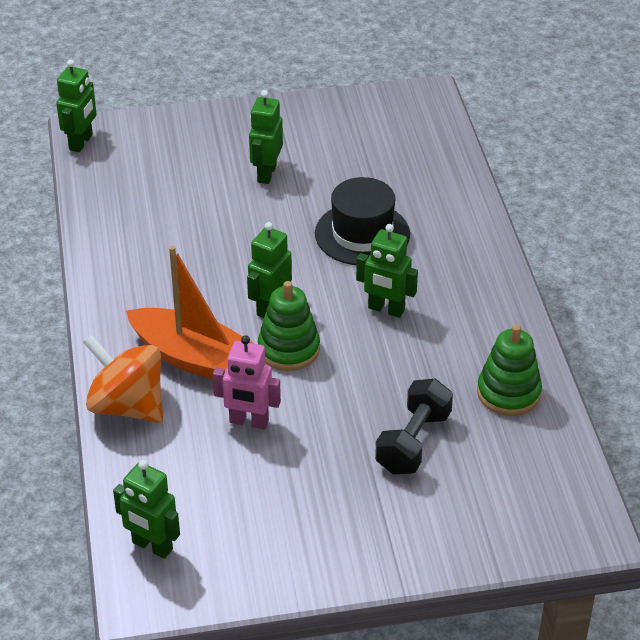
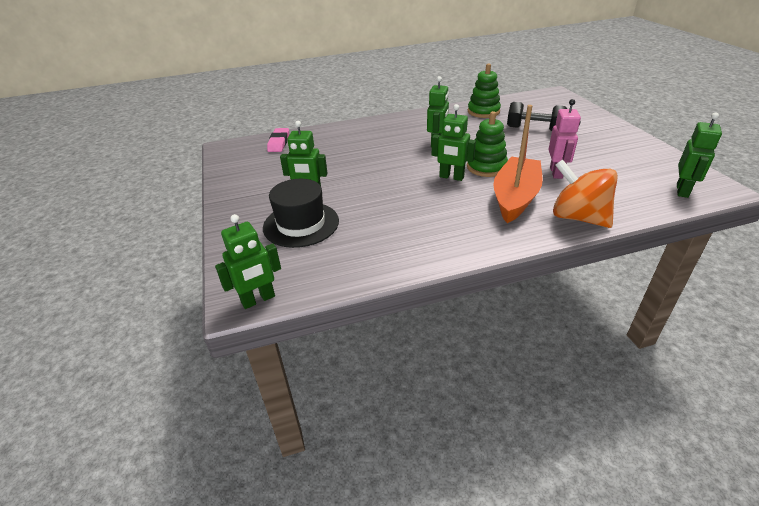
camera: 95 degrees left, 5 degrees down
(81, 142) = (258, 300): green robot -> green robot turned 135 degrees clockwise
(127, 406) = (578, 217): orange spinning top -> orange spinning top turned 105 degrees clockwise
(362, 234) = (370, 155): black hat -> black hat (301, 224)
(430, 144) = (279, 143): none -> pink eraser

